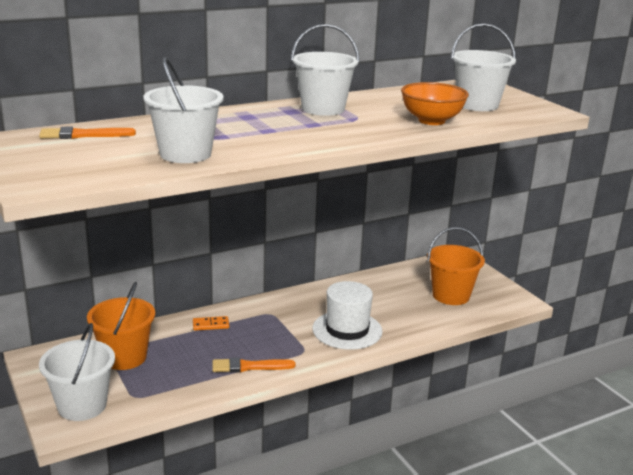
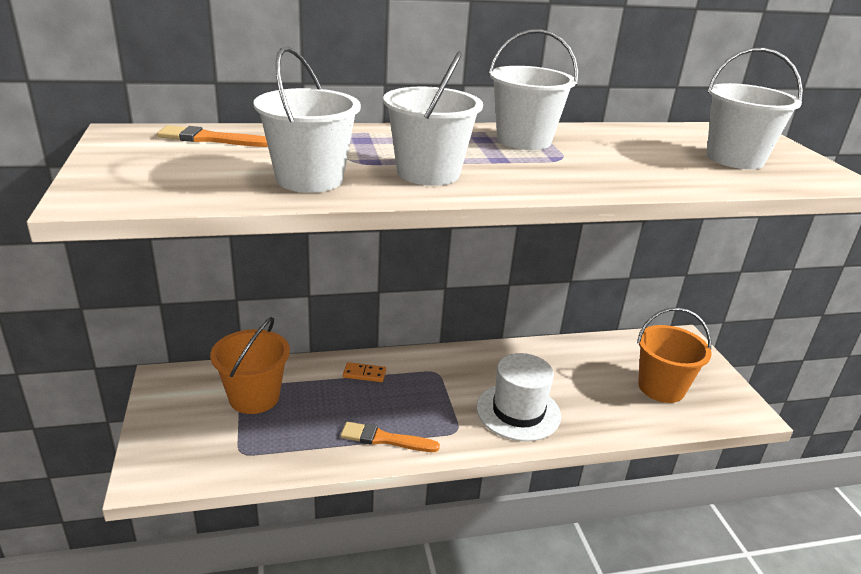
camera: 15 degrees right, 5 degrees up
(82, 405) = (180, 452): white bucket -> white bucket (428, 173)
(431, 121) = (662, 173): orange bowl -> none

